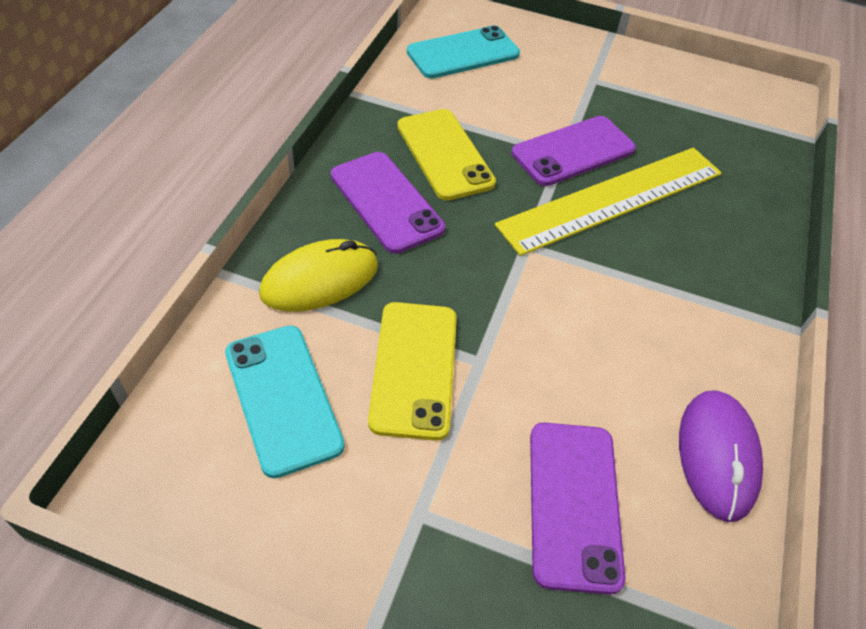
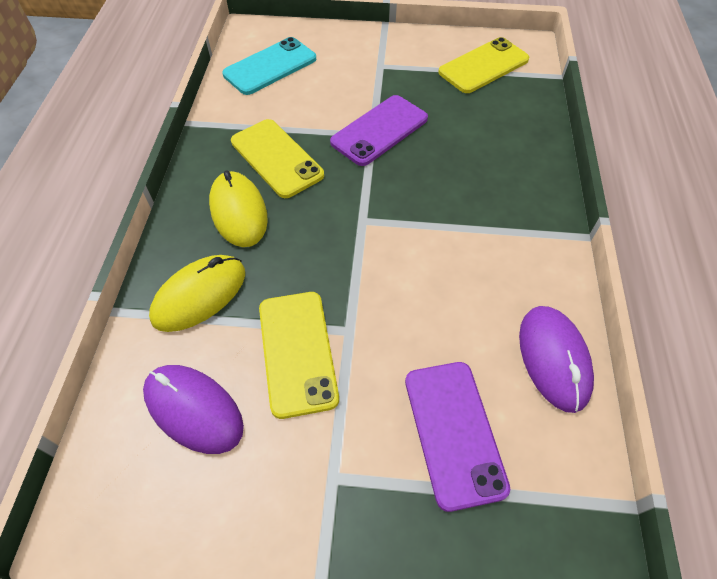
camera: 10 degrees left, 5 degrees up
(282, 398) = (194, 409): turquoise phone -> purple mouse
(386, 202) = (238, 212): purple phone -> yellow mouse
(612, 199) = (420, 163): yellow ruler -> none
(719, 107) = (483, 66): none -> yellow phone

